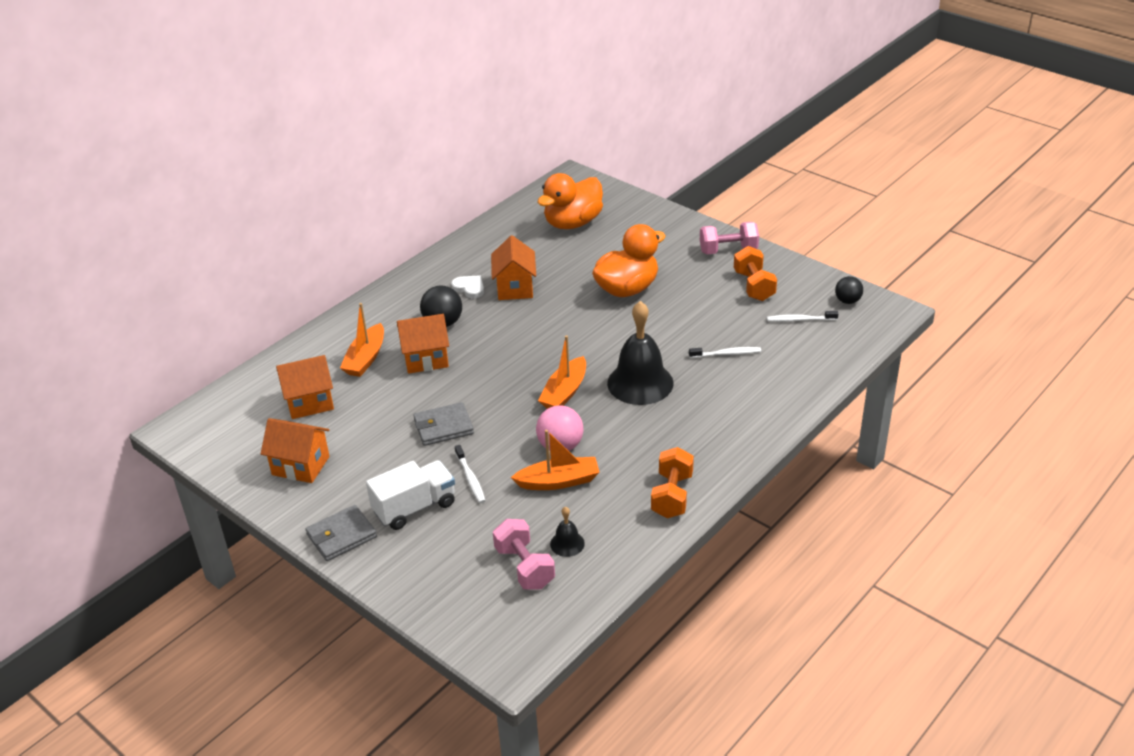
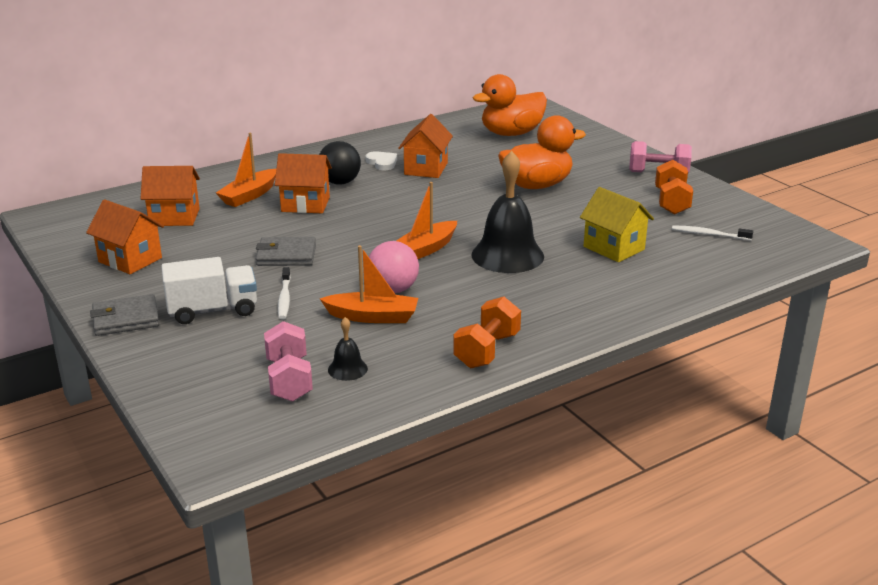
camera: 15 degrees right, 10 degrees down
(726, 354) = (613, 248): white toothbrush -> yellow house
(847, 301) = (770, 228): black ball -> none

